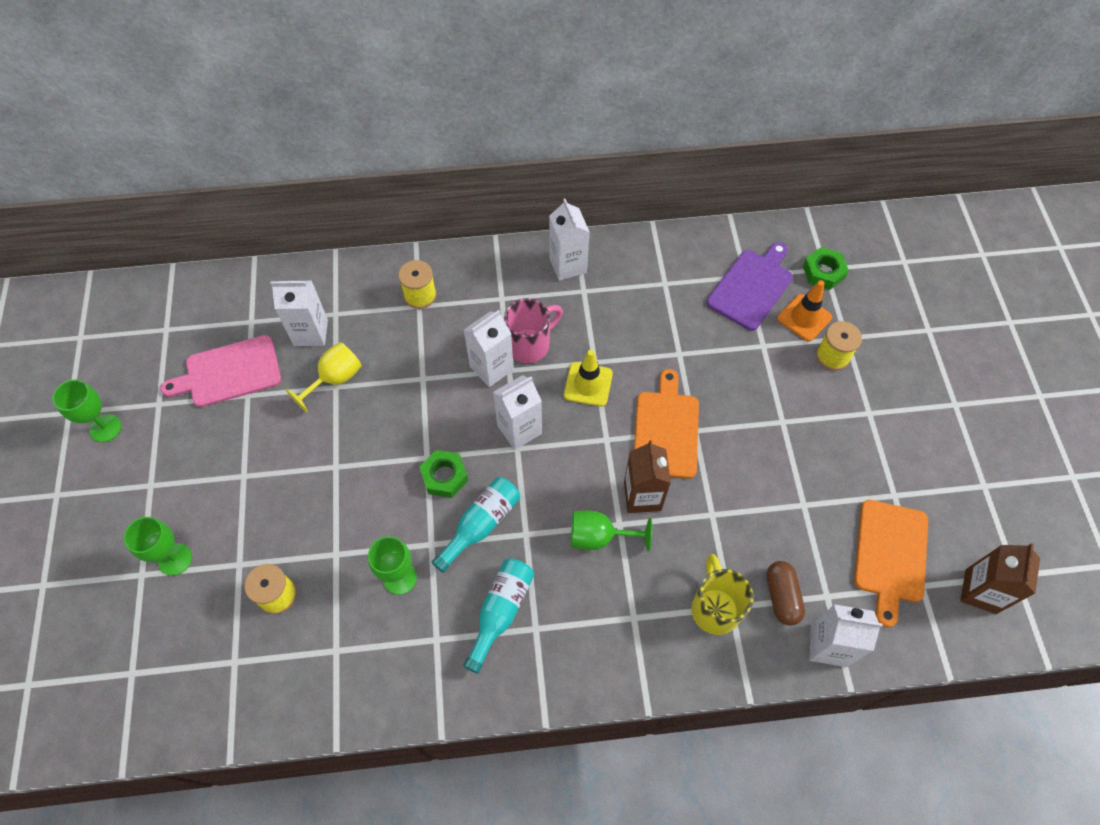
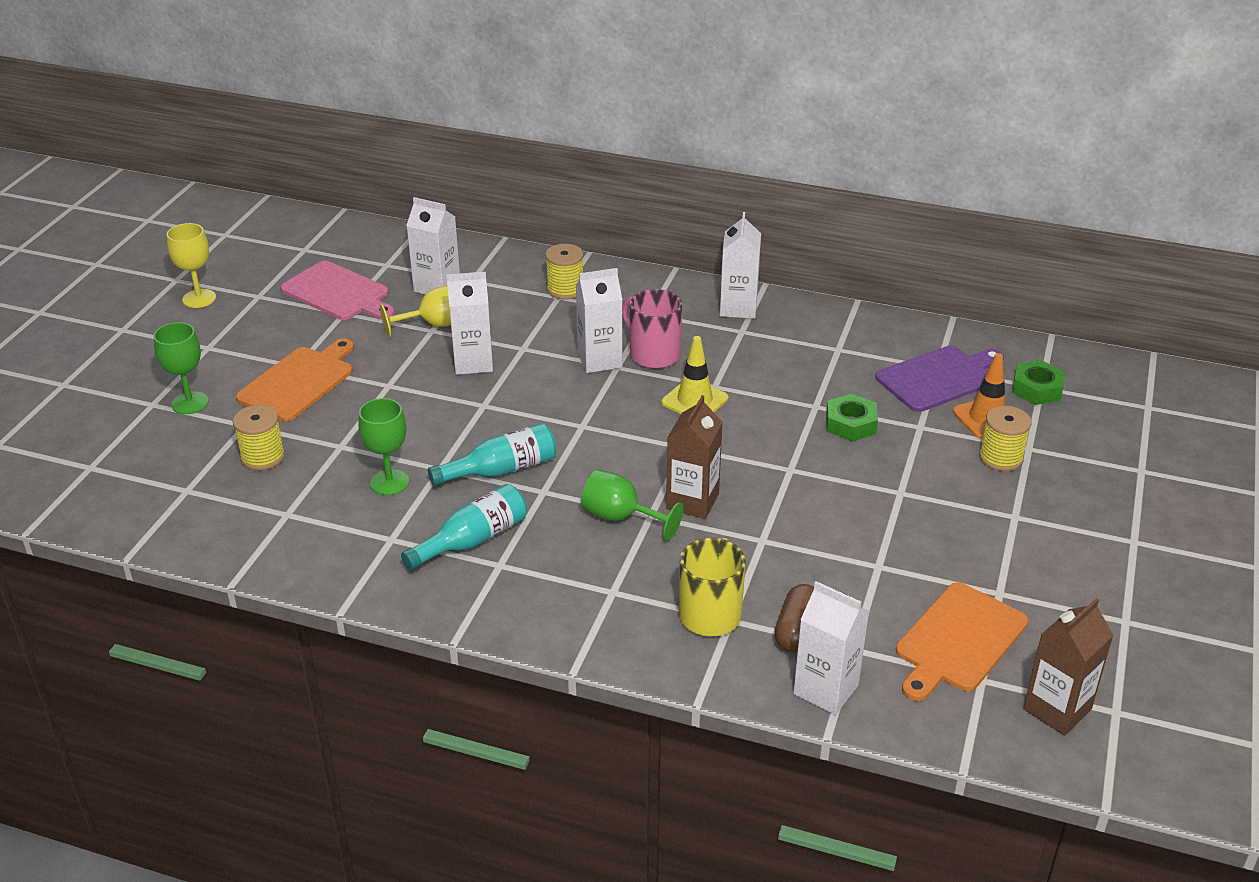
camera: 25 degrees right, 25 degrees down
(105, 428) = (199, 298): green goblet -> yellow goblet
(229, 372) = (338, 293): pink cutting board -> pink cutting board turned 150 degrees counterclockwise
(444, 476) = (491, 423): green nut -> green nut (851, 424)
(519, 429) = (595, 412): white carton -> white carton (473, 362)
(530, 345) = (653, 354): pink mug -> pink mug turned 120 degrees counterclockwise
(666, 430) = (757, 459): orange cutting board -> orange cutting board (299, 381)

